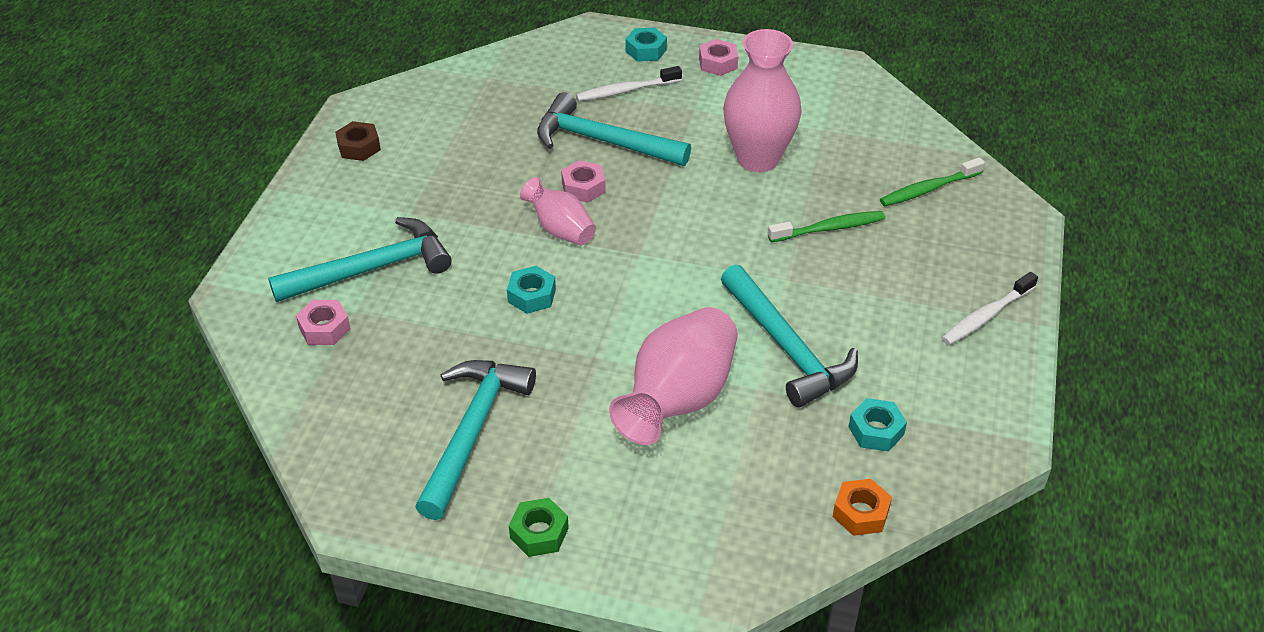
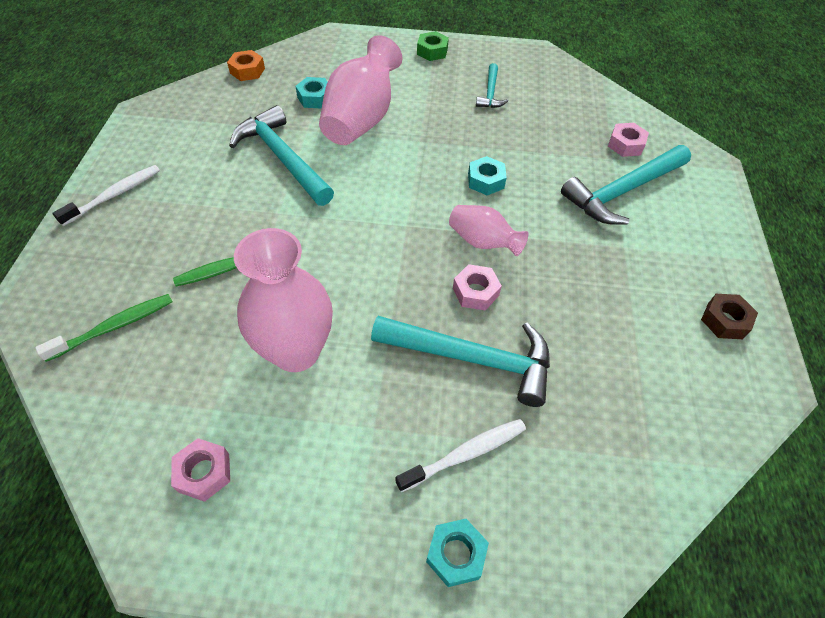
camera: 170 degrees right, 10 degrees up
(472, 431) = (490, 93): turquoise hammer -> turquoise hammer, size x0.52
(718, 63) = (347, 535): pink nut -> pink nut (204, 473)
(876, 431) = (227, 111): turquoise nut -> turquoise nut (315, 98)

